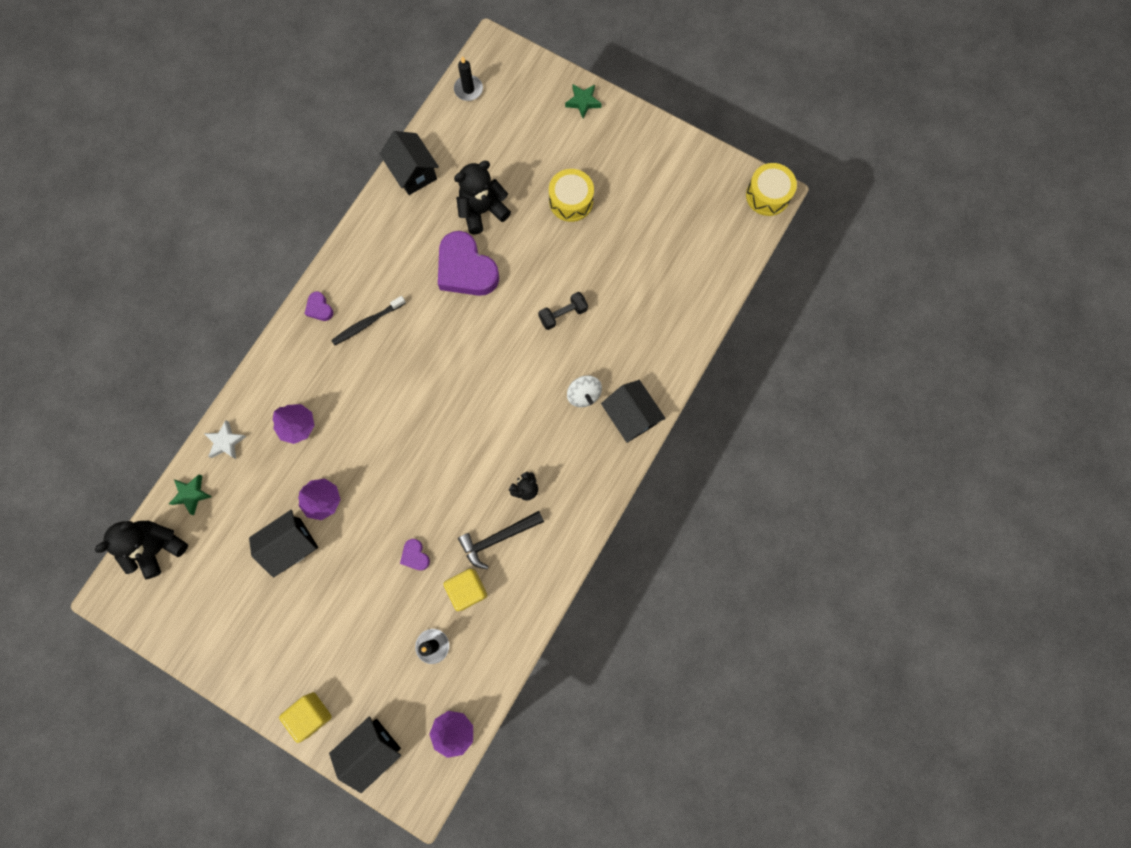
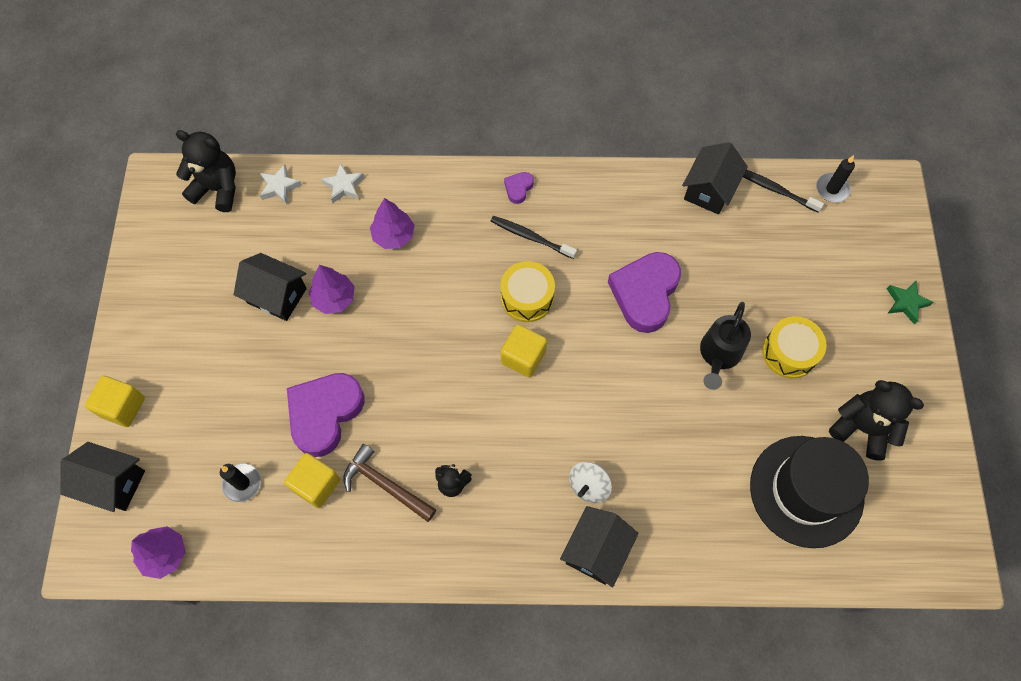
camera: 60 degrees right, 10 degrees down
(191, 494) = (279, 187): green star -> white star
(415, 555) = (324, 414): purple heart -> purple heart, size x2.30
(443, 127) = (775, 190): none -> black toothbrush
(461, 384) = (523, 357): none -> yellow cube
(482, 211) = (716, 274): black teddy bear -> black teddy bear (862, 428)
(498, 538) = (385, 485): black hammer -> brown hammer
(544, 249) = (718, 355): none -> black watering can
(563, 314) = (661, 415): black dumbbell -> none
(671, 254) = (806, 491): none -> black hat
(767, 195) = (955, 562): yellow drum -> yellow drum (527, 297)

